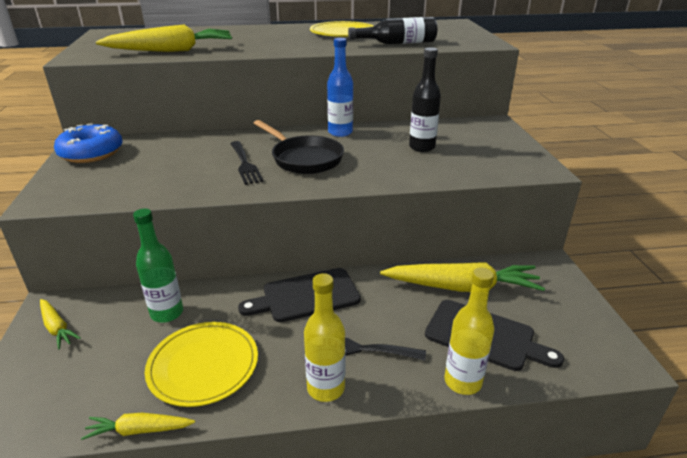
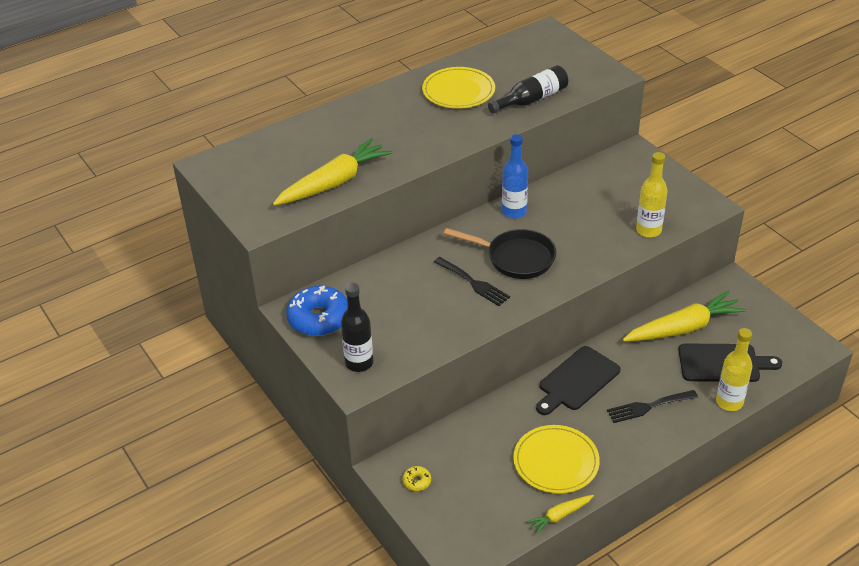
camera: 25 degrees left, 10 degrees up
(57, 328) = (417, 481): yellow carrot -> yellow donut
(167, 313) = (487, 436): green bottle -> none
(326, 388) = (649, 442): yellow bottle -> yellow bottle (648, 230)
(422, 147) = (600, 208): black bottle -> black bottle (359, 363)

